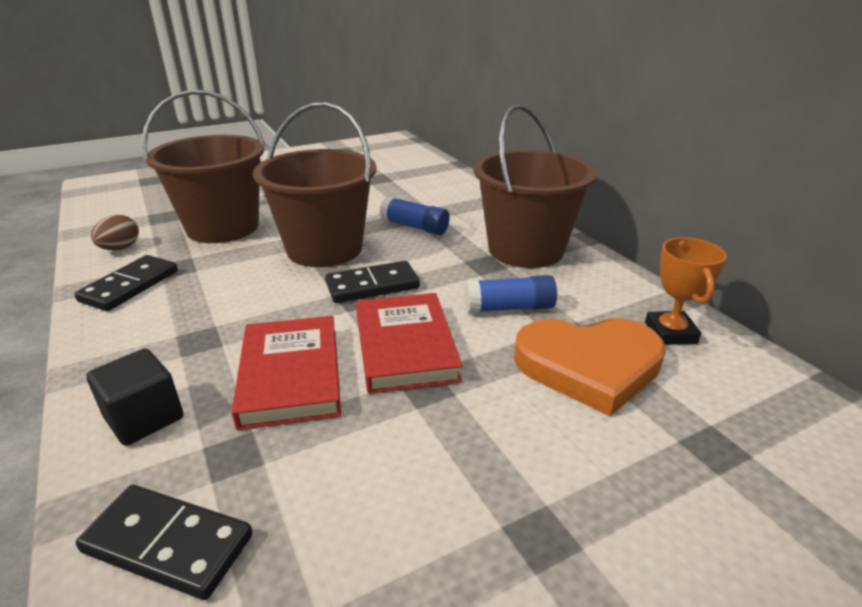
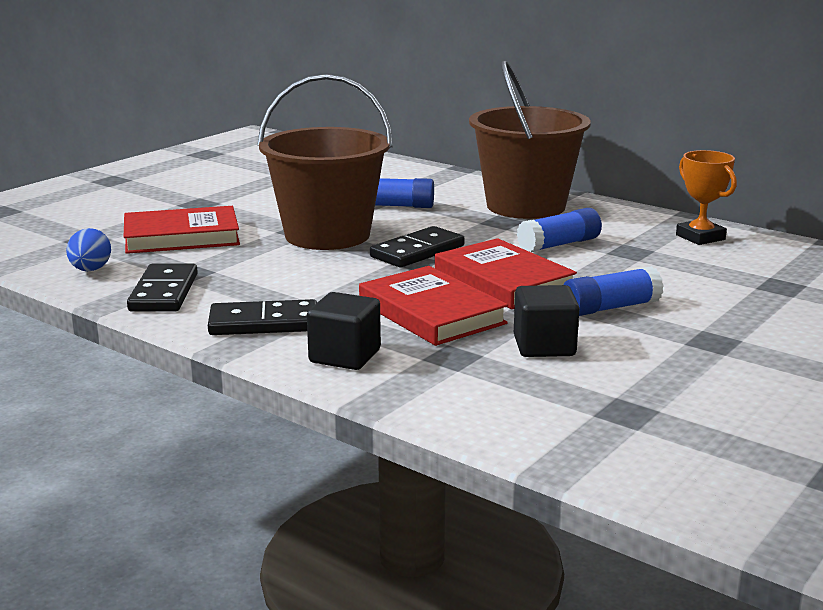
camera: 25 degrees left, 10 degrees down
(120, 248) = (90, 270): brown egg -> blue egg
(168, 544) = (473, 397): black domino -> black domino (264, 323)
(223, 227) = (181, 237): brown bucket -> red book
(337, 471) = (544, 346): none -> black cube
(471, 424) = (610, 308): none -> blue glue stick
(589, 366) = (660, 265): orange heart -> none

